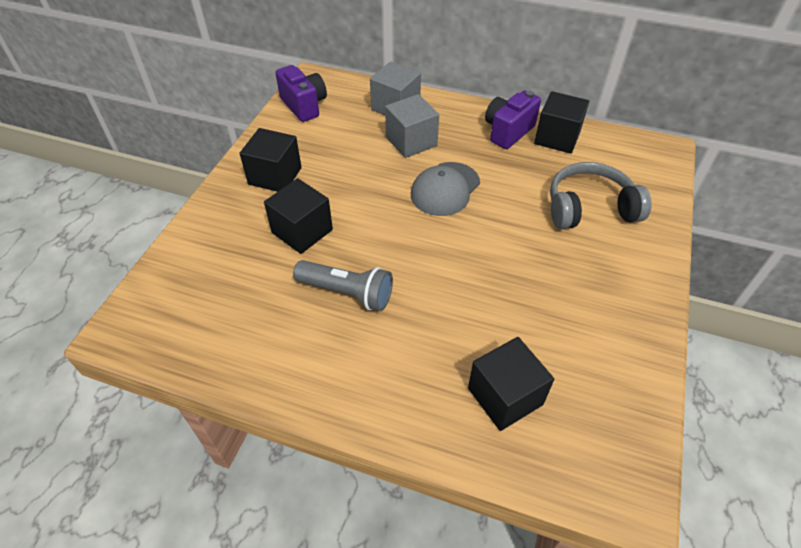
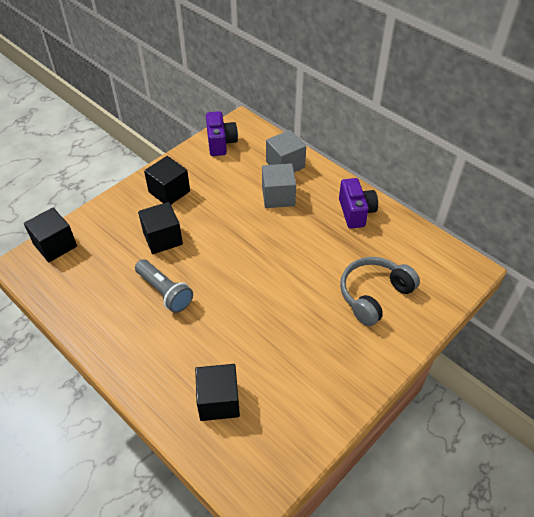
camera: 25 degrees right, 0 degrees up
(445, 189) = (277, 242): grey cap -> none
(508, 131) = (356, 212): purple camera -> purple camera turned 105 degrees clockwise
(557, 138) = (391, 230): black cube -> black cube (55, 245)
(589, 208) = (374, 295): grey headphones -> grey headphones turned 60 degrees counterclockwise

